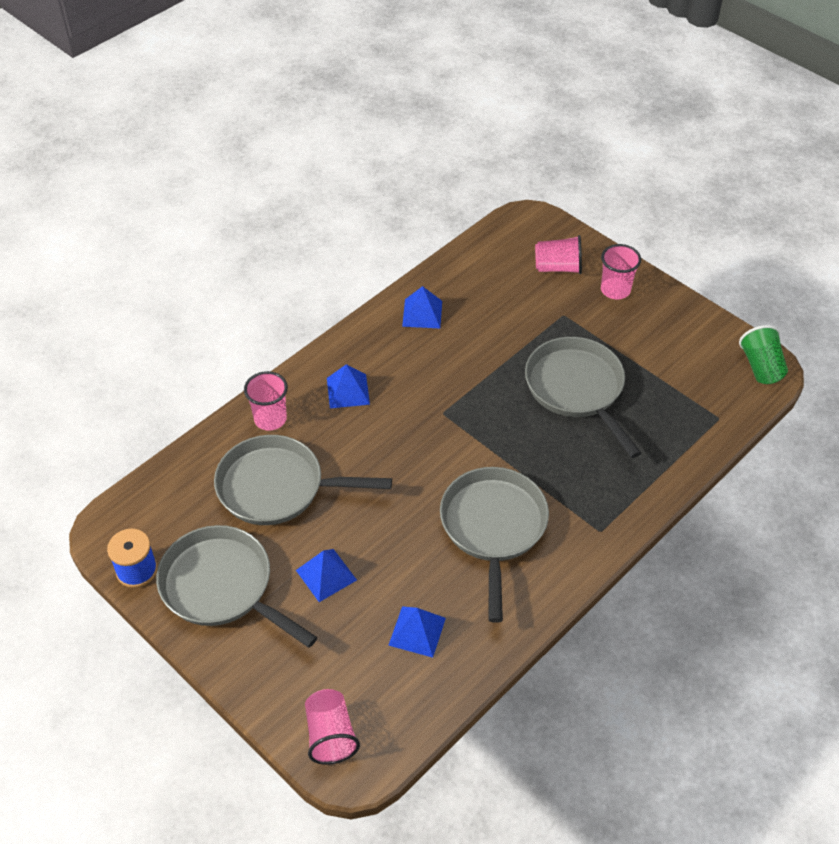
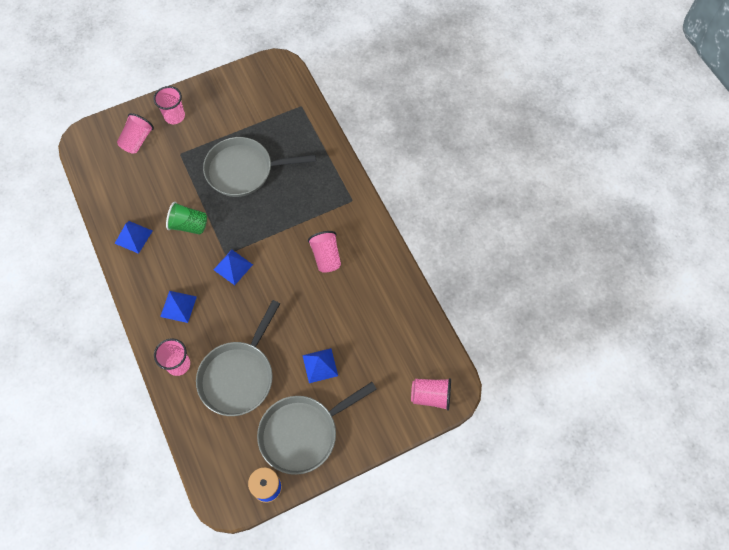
camera: 70 degrees left, 15 degrees up
(417, 631) = (380, 325): blue pyramid -> blue pyramid (233, 267)
(493, 528) = (326, 257): grey pan -> pink cup
(761, 367) = (275, 68): green cup -> green cup (189, 225)

